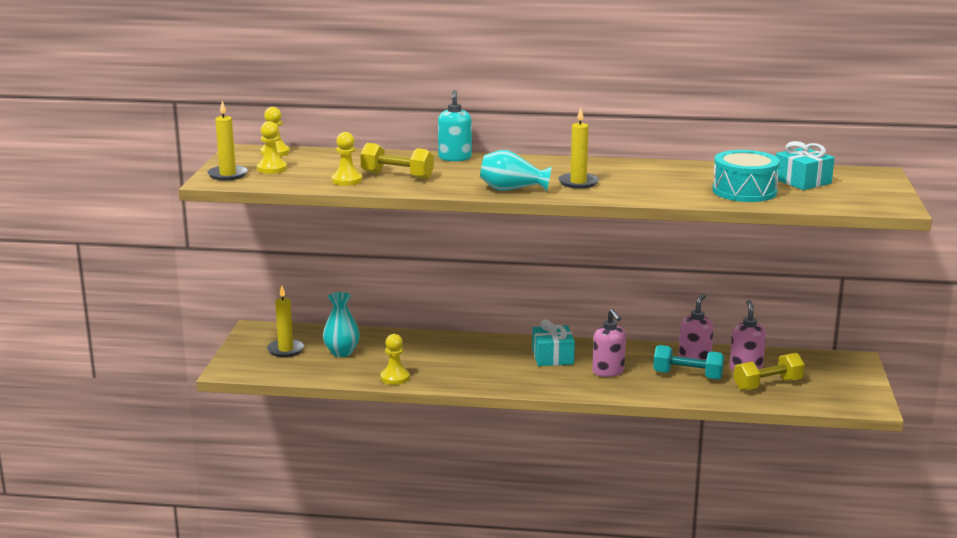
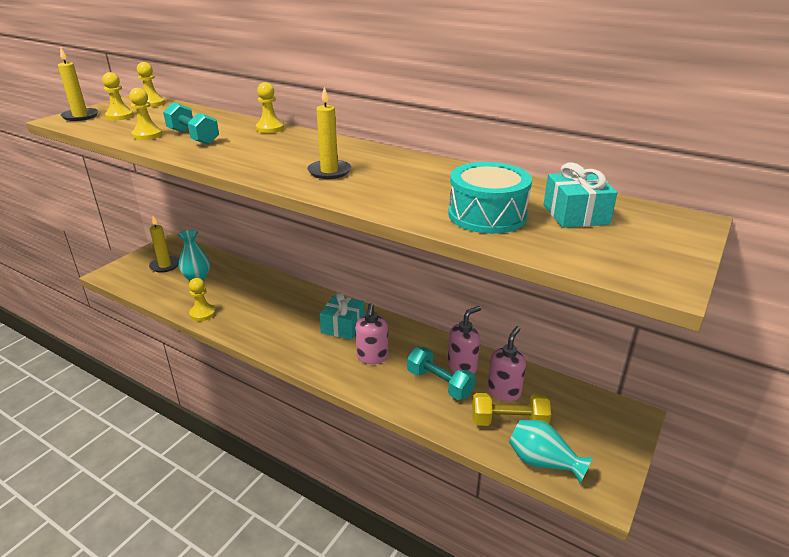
camera: 25 degrees right, 10 degrees up
(397, 175) = (193, 137): yellow dumbbell -> turquoise dumbbell
(455, 158) = (270, 128): turquoise soap dispenser -> yellow pawn
(512, 189) = (256, 168): turquoise vase -> turquoise vase (543, 462)

